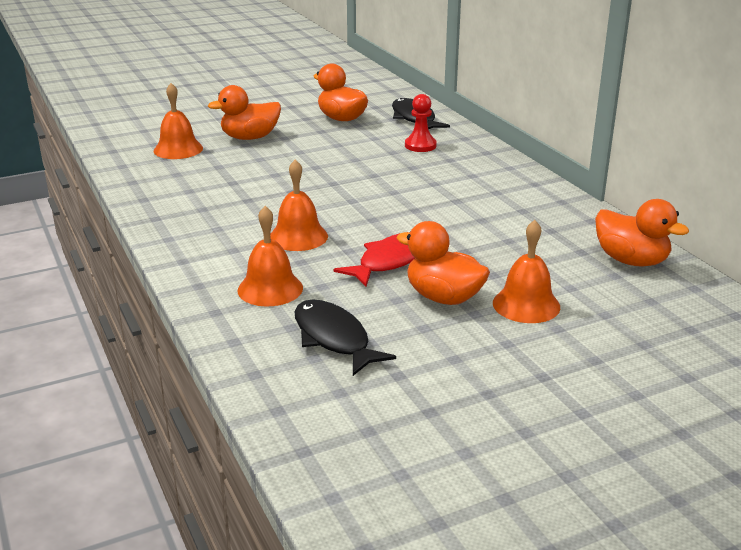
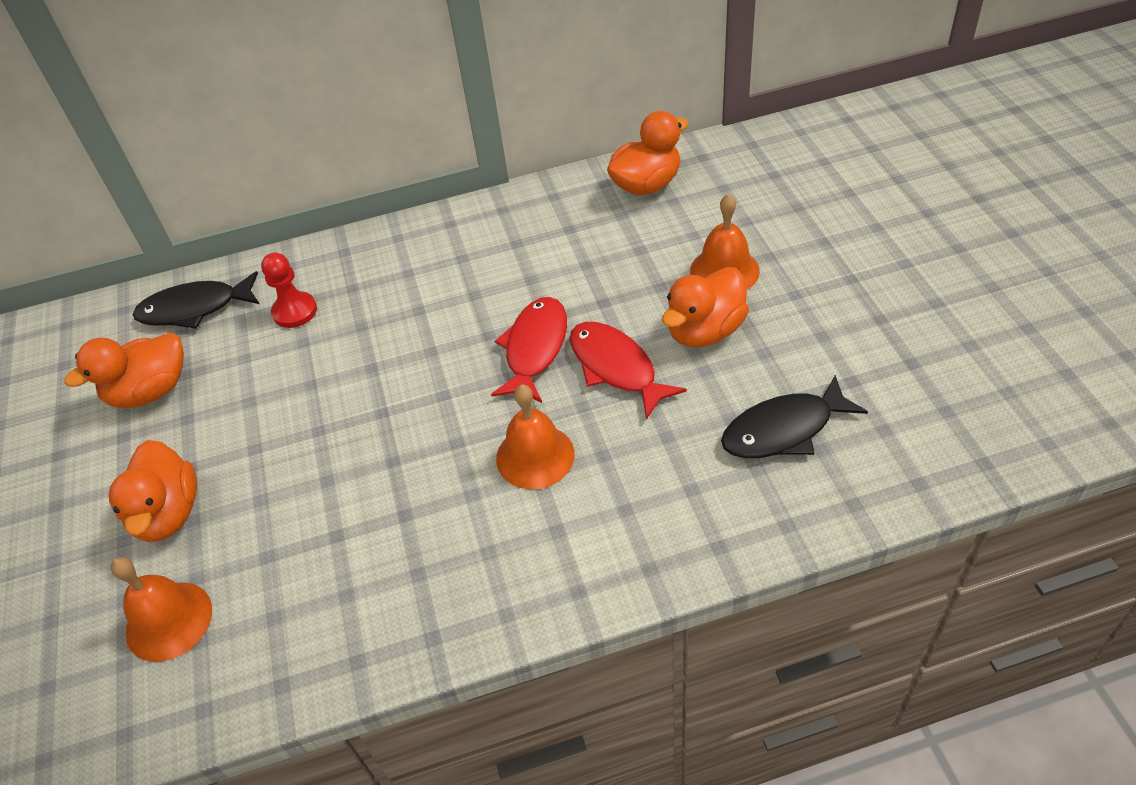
camera: 75 degrees left, 20 degrees up
(270, 289) = (668, 488): orange bell -> none
(404, 228) = (535, 349): none -> red fish

